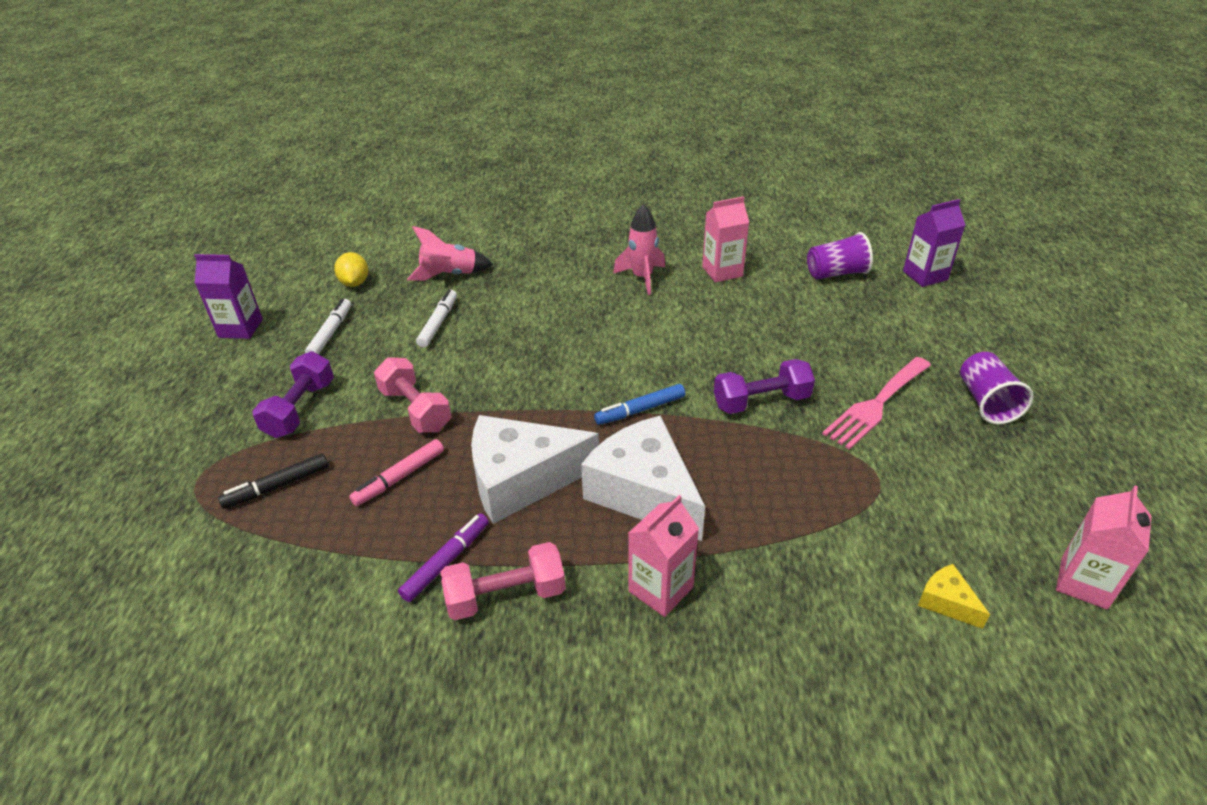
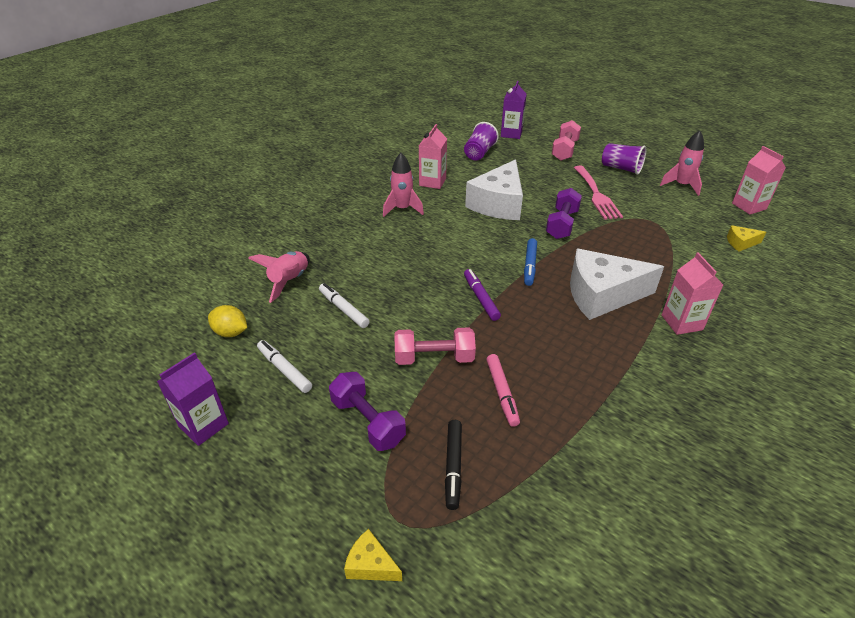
camera: 55 degrees left, 0 degrees up
(144, 486) = (371, 565): none -> yellow cheese
(446, 561) = (603, 400): purple marker -> purple marker (481, 298)
(506, 595) = (650, 384): pink dumbbell -> pink dumbbell (564, 150)
(521, 479) = (552, 337): white cheese -> white cheese (498, 204)
(1032, 481) = (681, 185): none -> pink rocket

